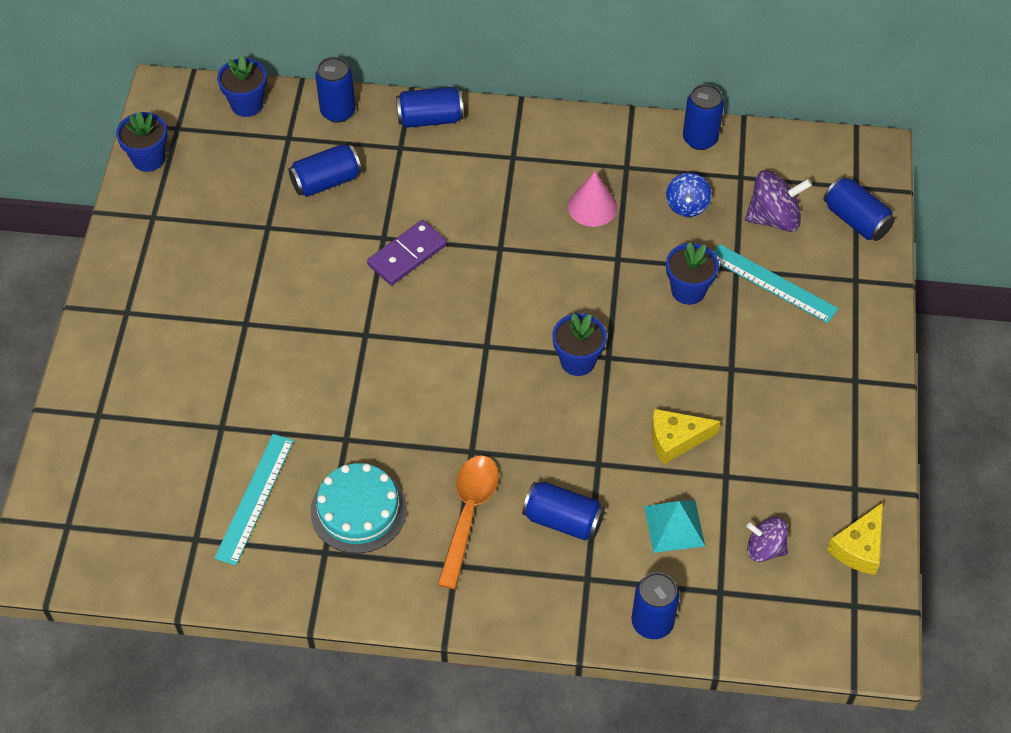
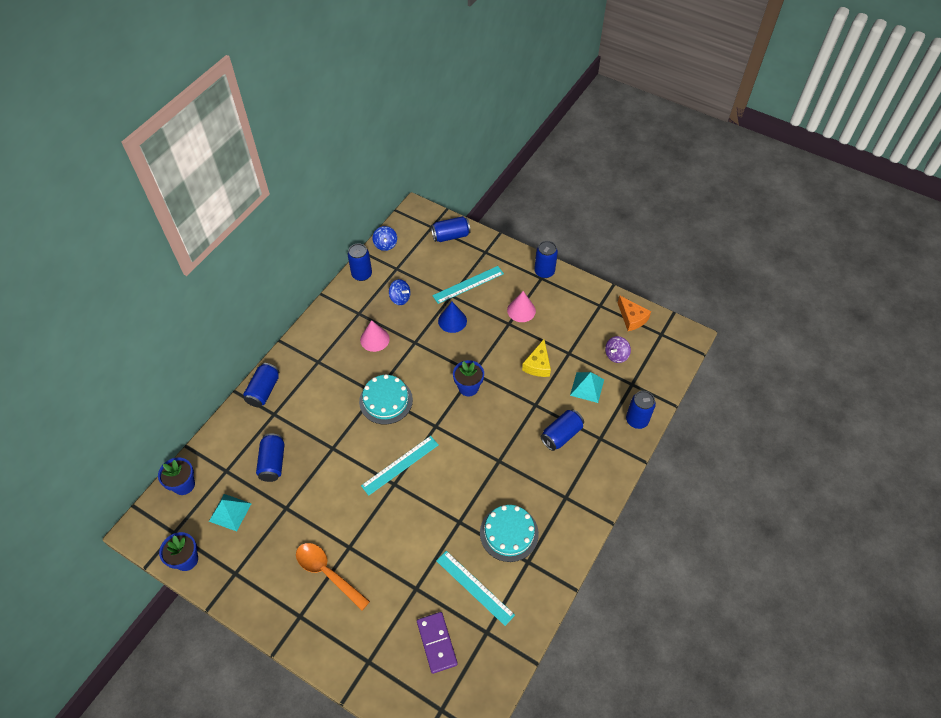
camera: 65 degrees left, 0 degrees up
(232, 171) = (230, 512): none -> turquoise pyramid
(338, 111) = (225, 436): blue can -> blue can (544, 272)
(399, 329) = (400, 465): none -> turquoise ruler
(407, 255) = (352, 440): purple domino -> purple domino (436, 643)
(468, 515) = (537, 478): orange spoon -> orange spoon (328, 573)
(494, 266) = (386, 400): none -> turquoise cake
(688, 290) = (452, 320): blue flower pot -> blue cone
(769, 376) = (521, 310): none -> pink cone
(774, 218) = (430, 266): purple spinning top -> none
(777, 143) = (385, 244): none -> blue spinning top
(859, 547) = (632, 318): yellow cheese -> orange cheese

